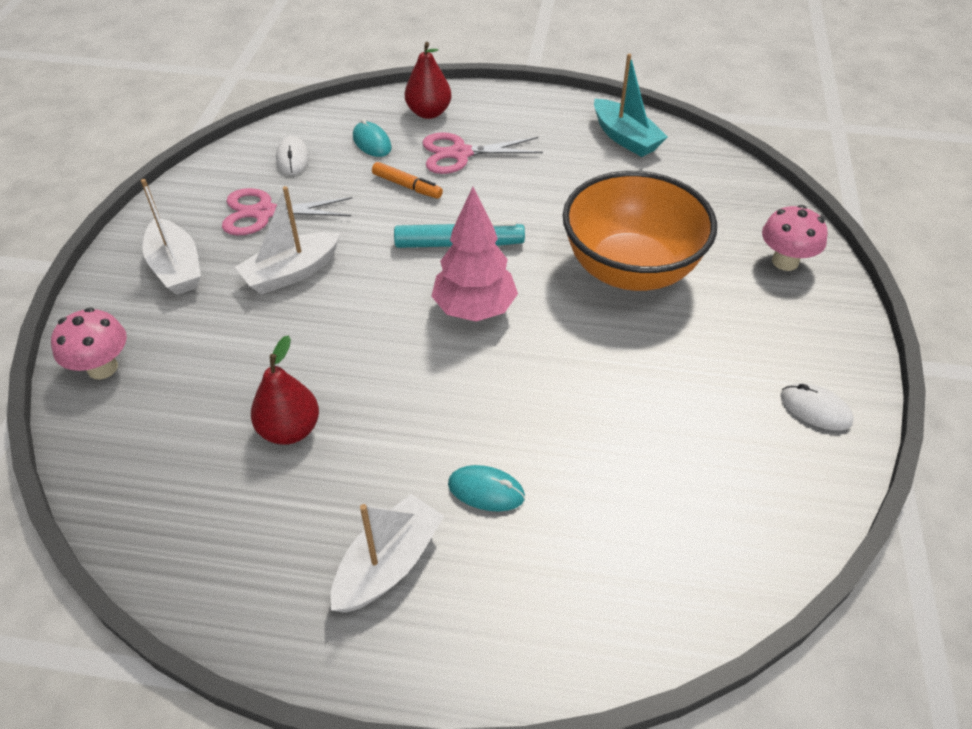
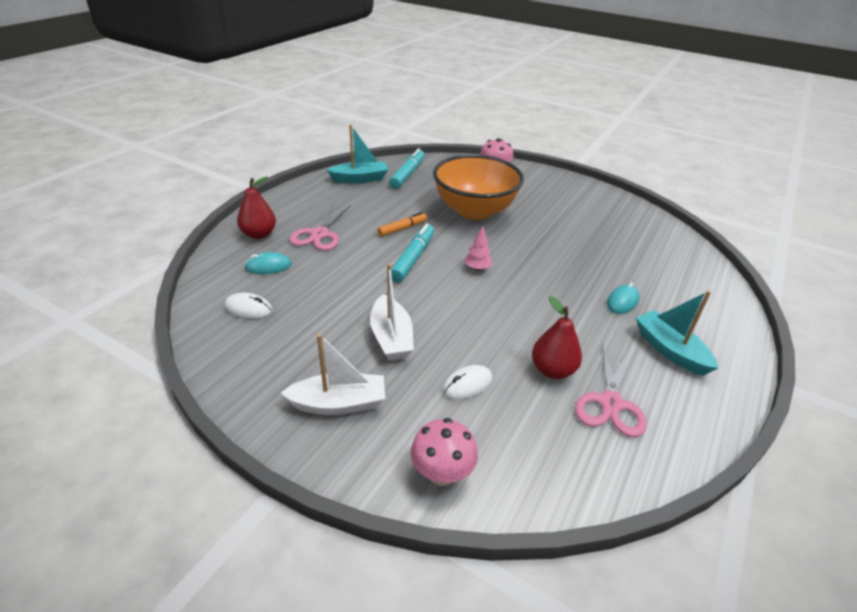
camera: 70 degrees left, 10 degrees down
(264, 213) = (307, 337): pink scissors -> pink scissors (610, 403)
(388, 564) = (670, 350): white boat -> turquoise boat
(407, 186) = (335, 263): orange marker -> orange marker (402, 228)
(474, 309) = (477, 268): pink tree -> pink tree, size x0.49
(681, 174) = (407, 174): none -> turquoise marker
(815, 409) = (593, 197): white mouse -> white mouse (467, 384)

